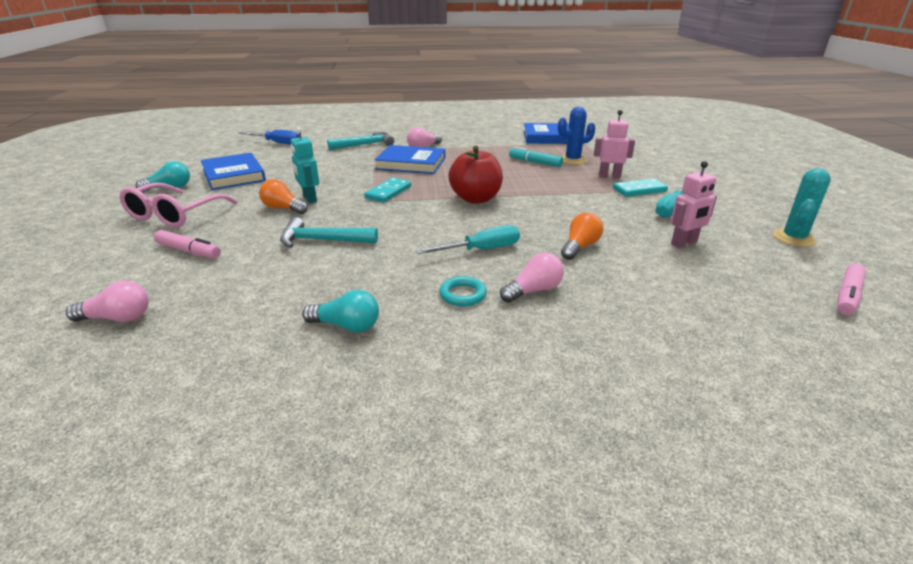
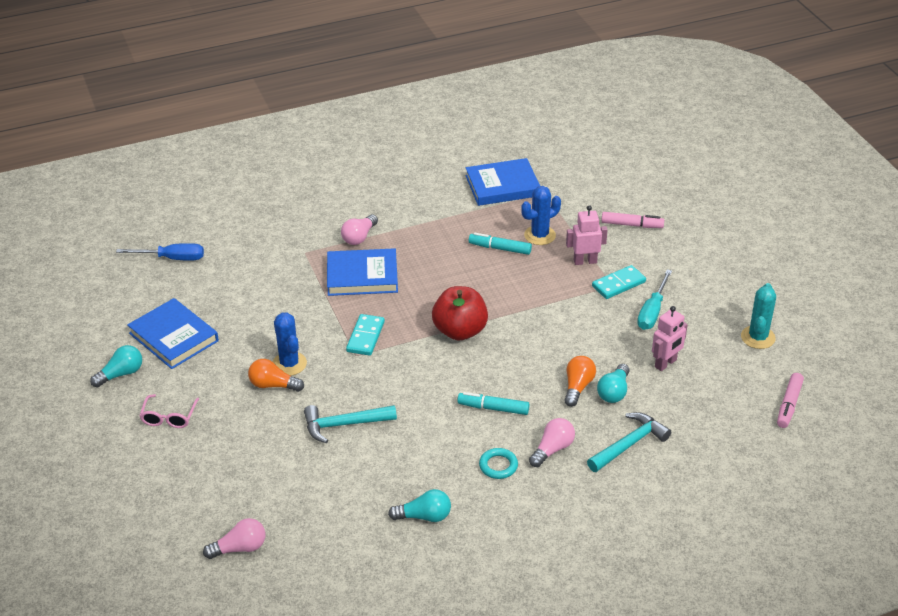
camera: 15 degrees left, 10 degrees up
(174, 215) = (169, 417): pink glasses -> pink glasses, size x0.58
(189, 251) = (230, 464): pink marker -> pink marker (631, 225)
(309, 199) = (289, 364): turquoise robot -> blue cactus
(365, 145) = (285, 243): turquoise hammer -> turquoise hammer (629, 444)
(481, 250) = (493, 408): turquoise screwdriver -> turquoise marker
(620, 256) = (614, 392): none -> turquoise light bulb

